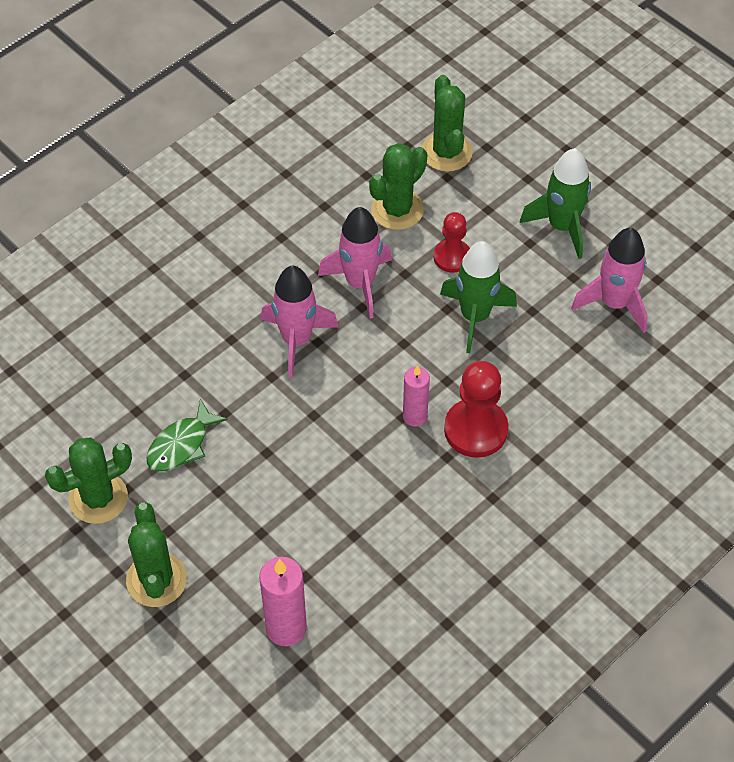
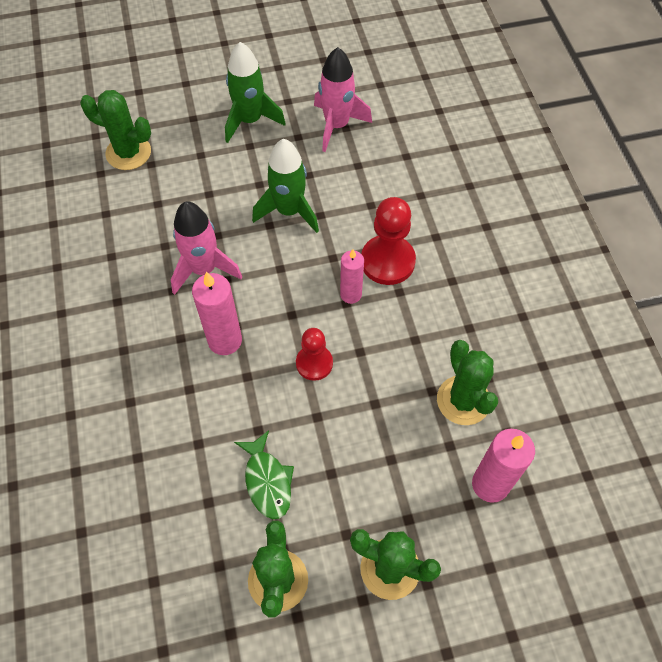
camera: 60 degrees left, 5 degrees up
(296, 340) = (225, 340): pink rocket -> pink candle
(397, 210) = (155, 210): green cactus -> green cactus (463, 400)
(452, 257) = (226, 198): red pawn -> red pawn (314, 363)

